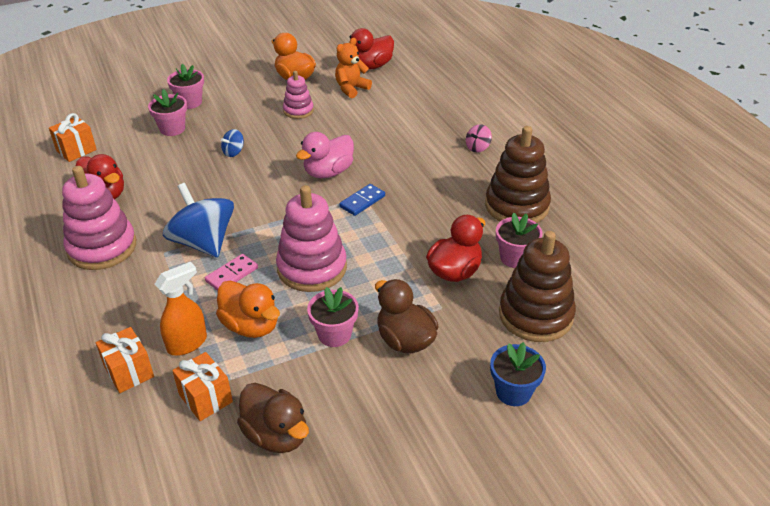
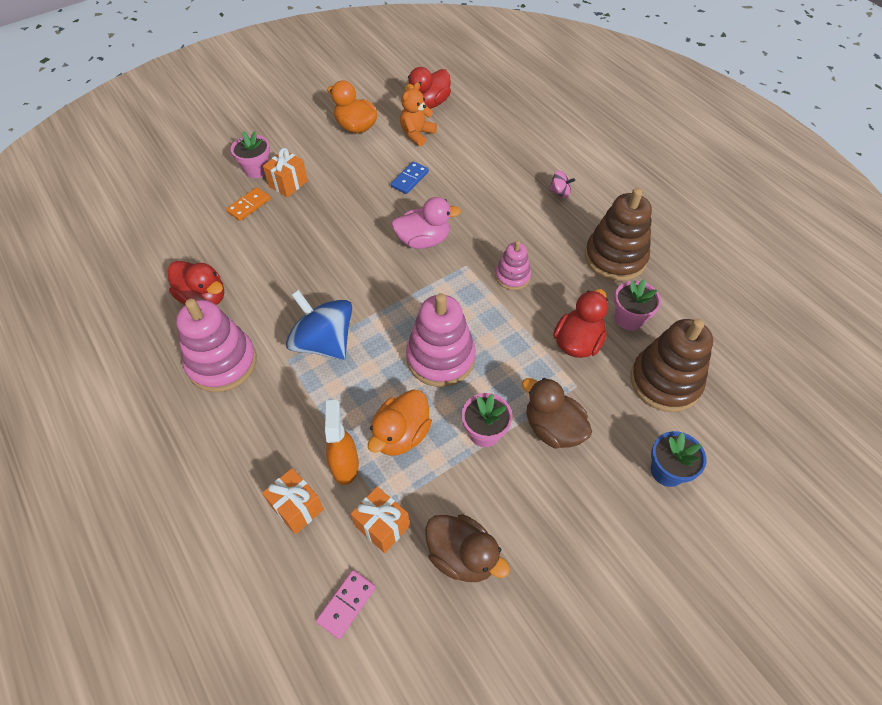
camera: 10 degrees left, 15 degrees up
(76, 150) = (156, 245): orange gift -> orange gift (288, 184)
(172, 129) = (249, 205): pink flower pot -> orange domino
(187, 343) = (345, 465): orange spray bottle -> orange spray bottle turned 45 degrees counterclockwise
(231, 274) = (364, 377): pink domino -> pink domino (346, 604)
(233, 152) = (321, 227): blue spinning top -> none
(251, 326) = (401, 435): orange duck -> orange duck turned 90 degrees clockwise
(298, 111) = (371, 167): pink stacking toy -> pink stacking toy (512, 276)
(328, 172) = (423, 240): pink duck -> pink duck turned 135 degrees counterclockwise
(362, 201) = (467, 271): blue domino -> blue domino (409, 179)
(477, 147) = (560, 192): pink spinning top -> pink spinning top turned 105 degrees counterclockwise

